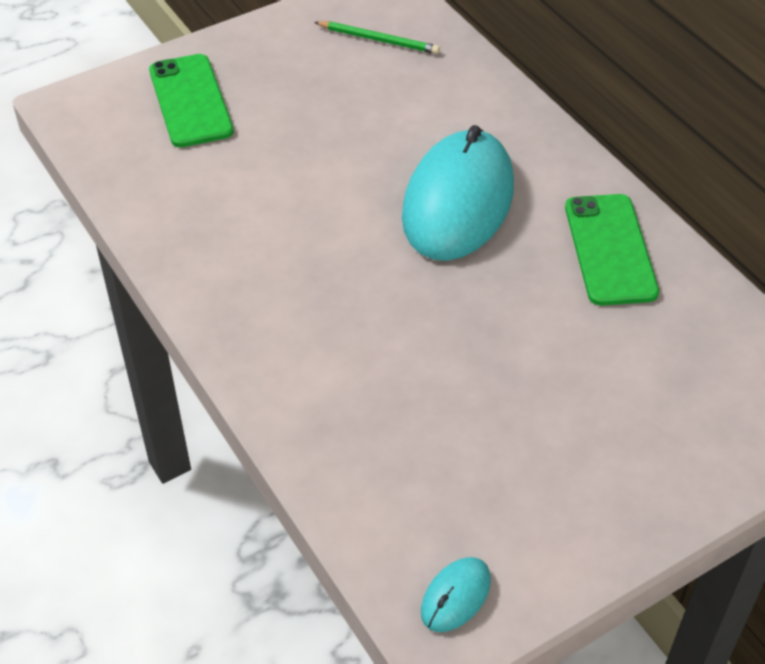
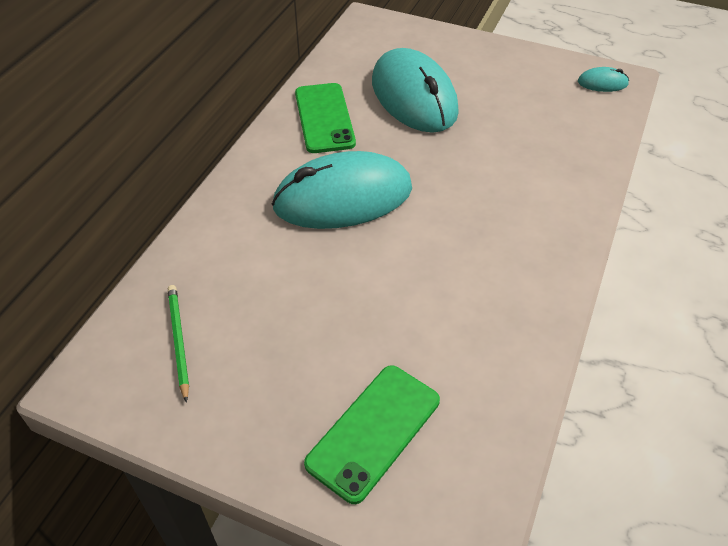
camera: 125 degrees left, 0 degrees up
(591, 354) = (414, 96): none -> turquoise mouse
(610, 249) = (324, 118): green phone -> green phone turned 60 degrees counterclockwise

